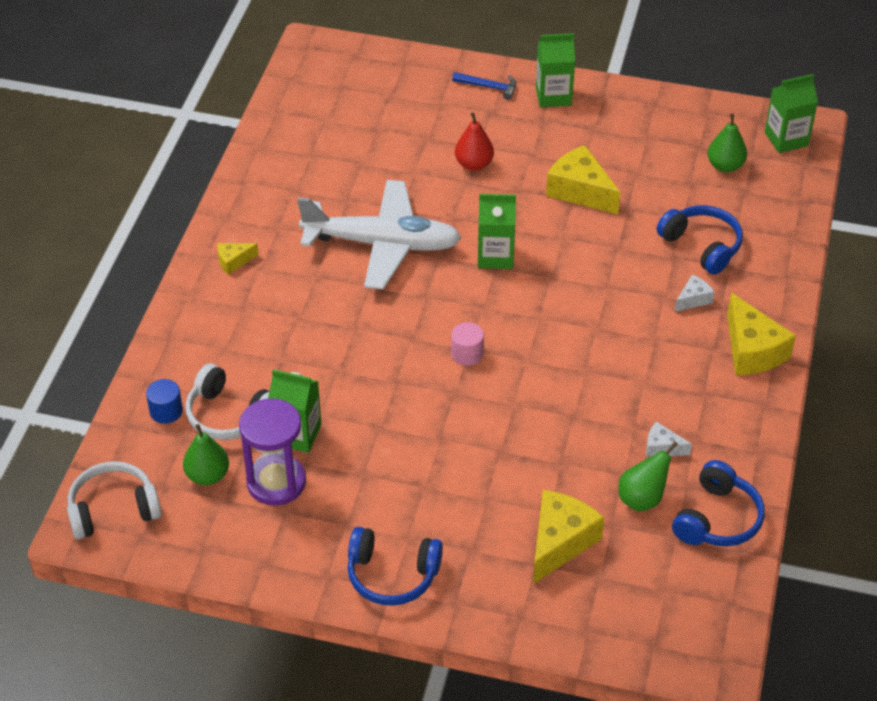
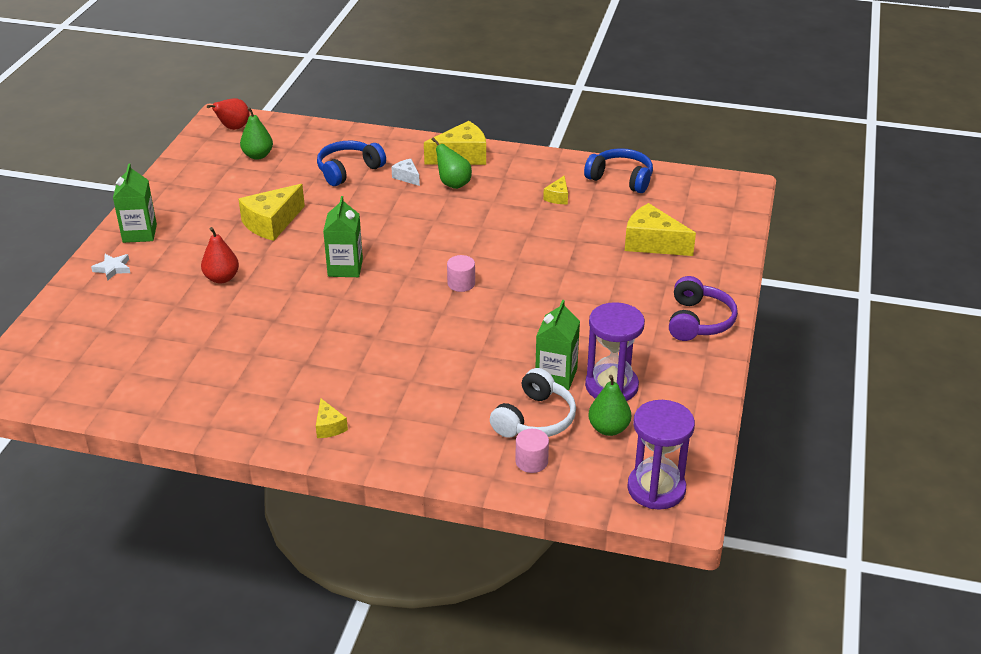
camera: 90 degrees left, 10 degrees down
(113, 509) = (656, 489): white headphones -> purple hourglass
(166, 411) = (531, 461): blue cylinder -> pink cylinder
(383, 244) = (320, 330): white plane -> none
(392, 575) = (698, 321): blue headphones -> purple headphones
(489, 87) = (113, 269): blue hammer -> white star
(642, 499) = (607, 207): green pear -> green pear (453, 184)
(662, 448) = (558, 197): white cheese -> yellow cheese
(786, 139) = (233, 128): green carton -> red pear

